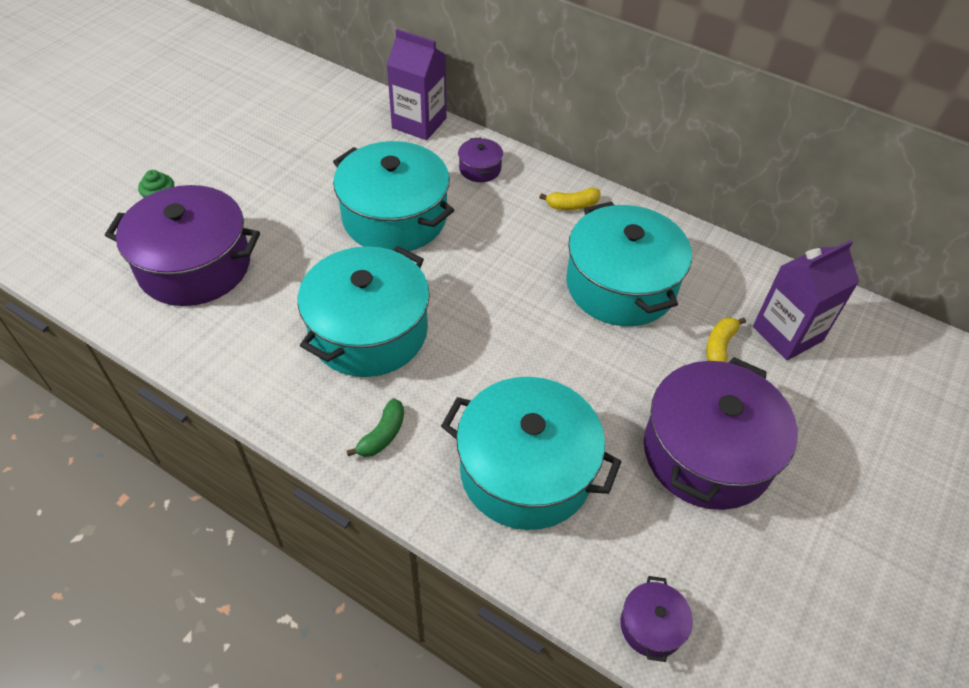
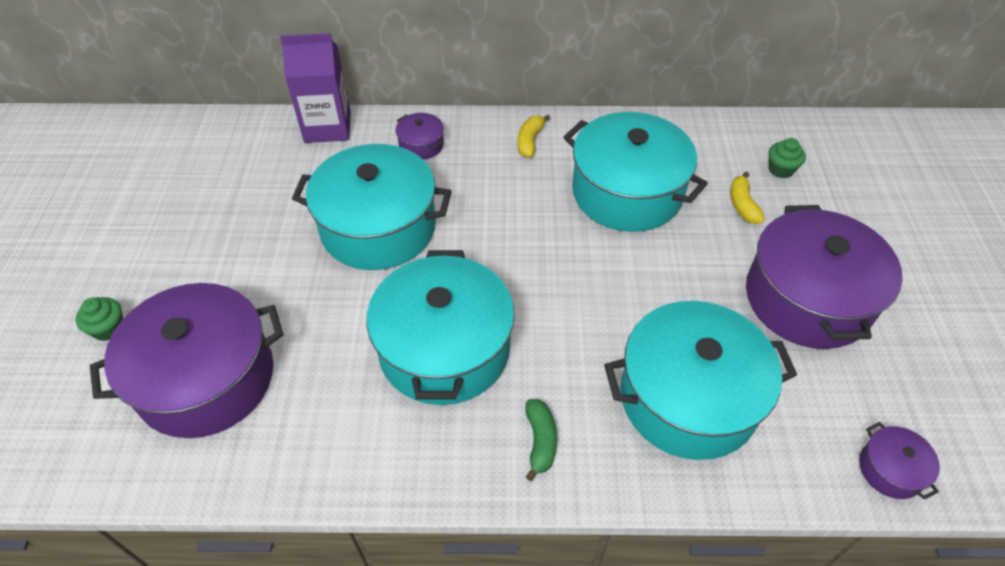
camera: 30 degrees left, 0 degrees up
(572, 205) = (530, 141): yellow banana -> yellow banana turned 150 degrees clockwise
(787, 333) = (781, 169): purple carton -> green cupcake

